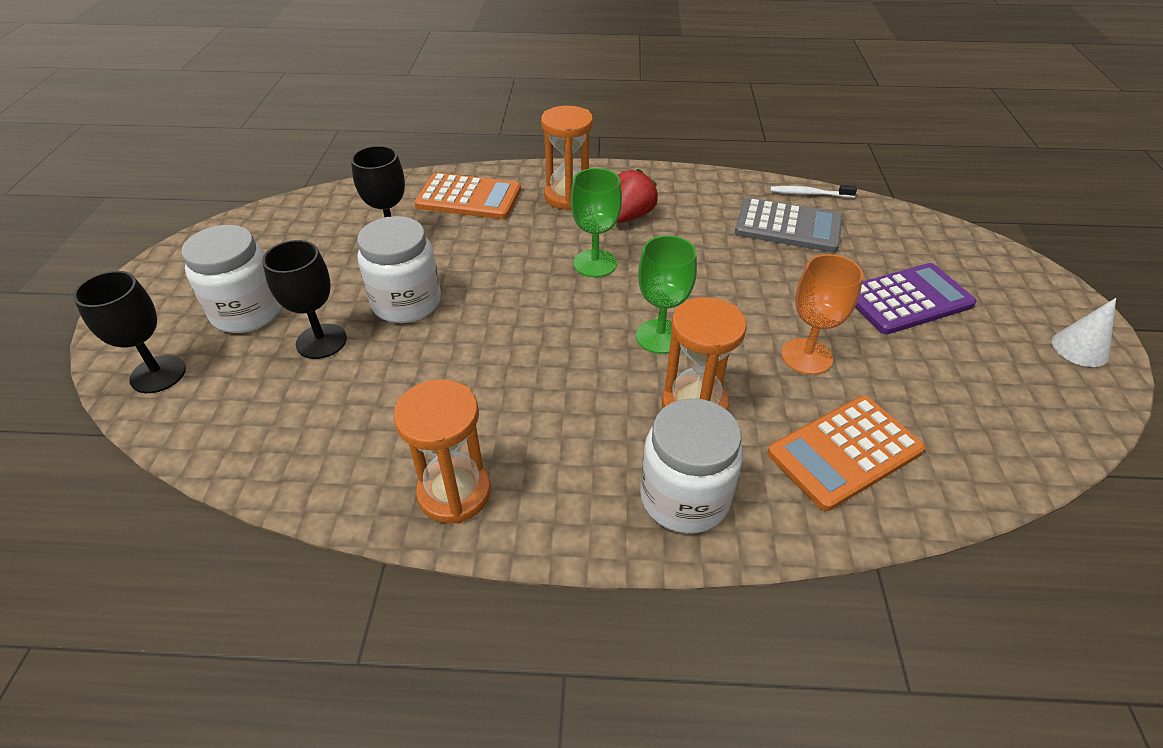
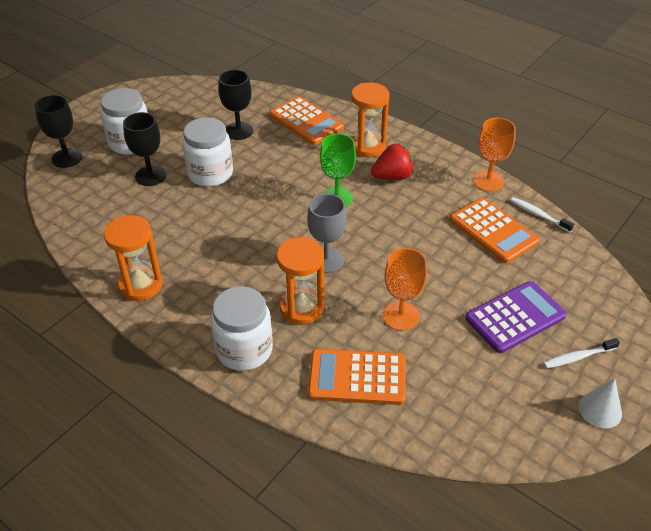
camera: 35 degrees right, 0 degrees up
(660, 336) = (326, 260): green goblet -> grey goblet
(728, 182) = (488, 181): none -> orange goblet
(788, 226) = (493, 231): grey calculator -> orange calculator
(907, 299) = (515, 317): purple calculator -> purple calculator turned 45 degrees counterclockwise
(1002, 308) = (578, 357): none -> white toothbrush

